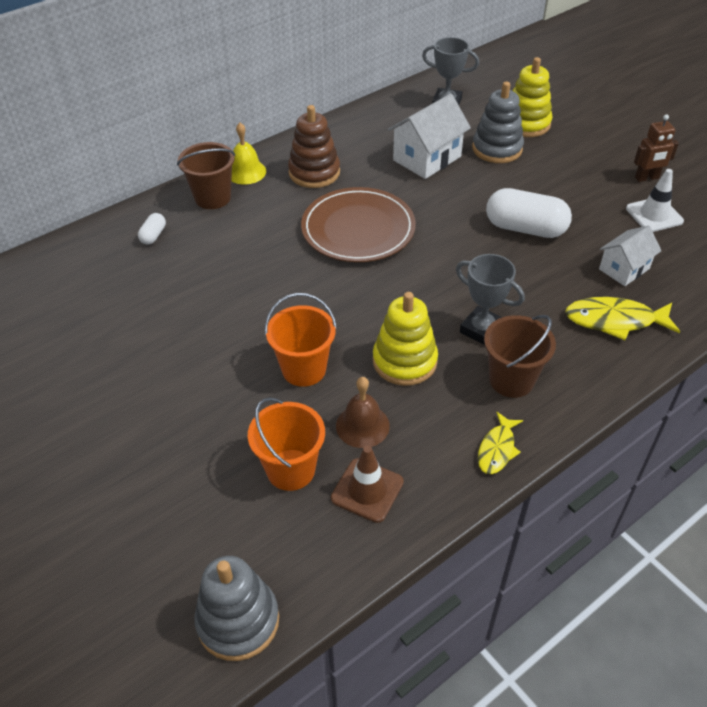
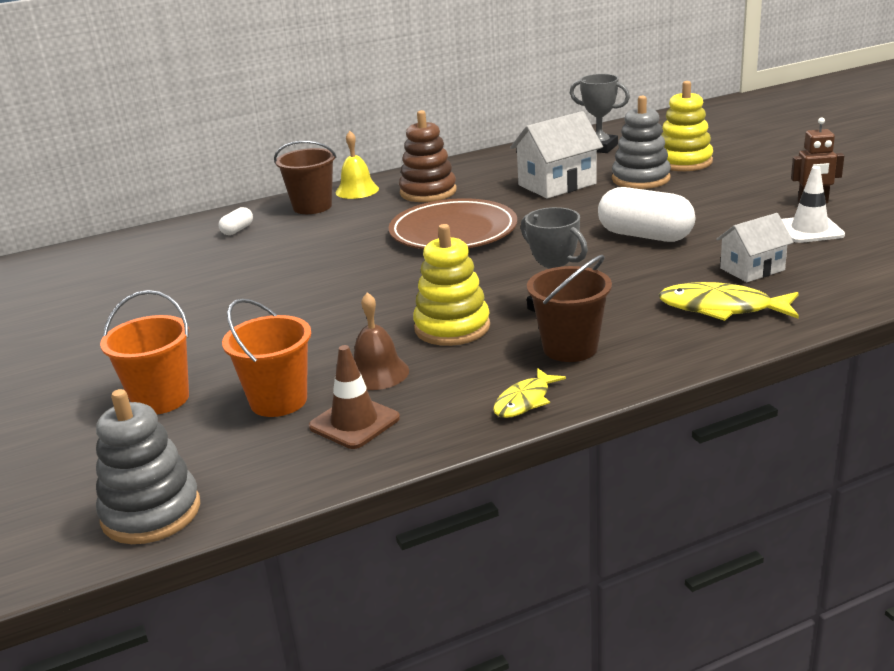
camera: 15 degrees right, 20 degrees down
(304, 369) = (336, 328): orange bucket -> orange bucket (161, 399)

